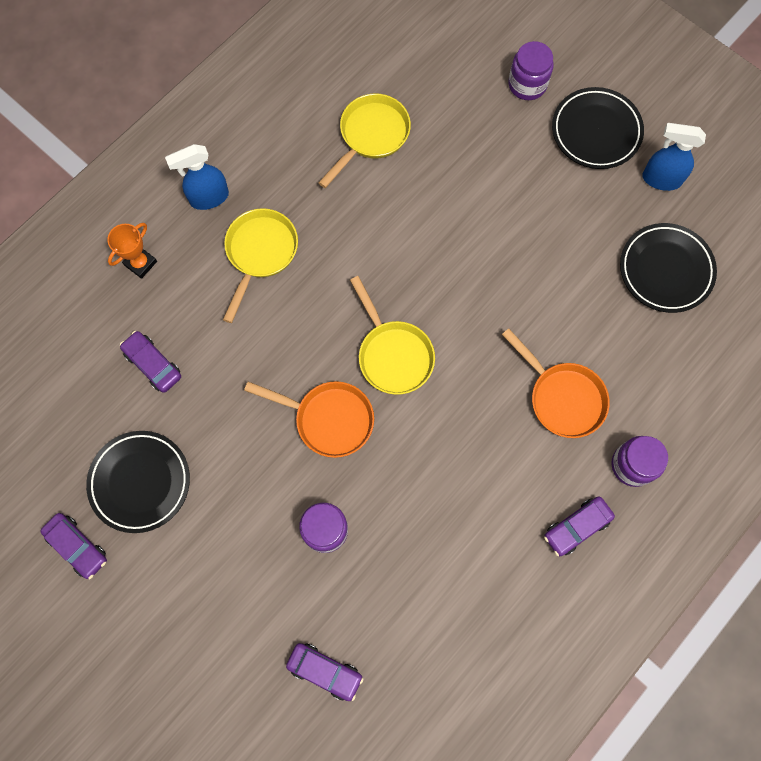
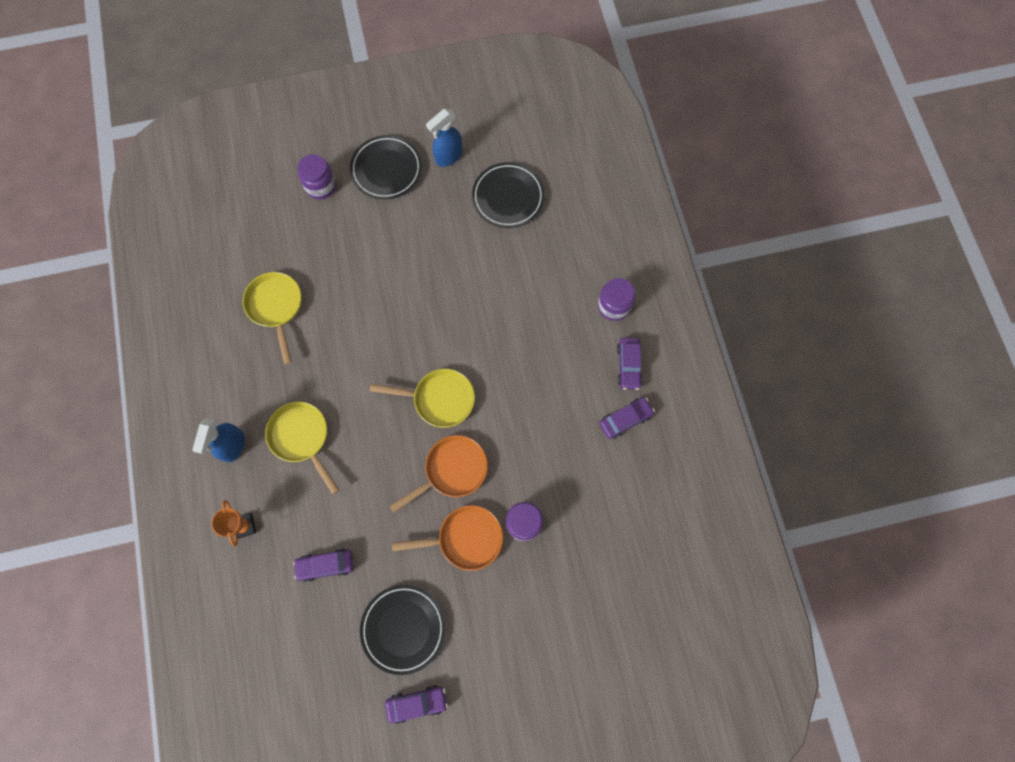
camera: 55 degrees left, 0 degrees up
(325, 671) = (613, 584): purple car -> purple car (625, 419)
(562, 397) = (543, 316): orange pan -> orange pan (465, 539)

